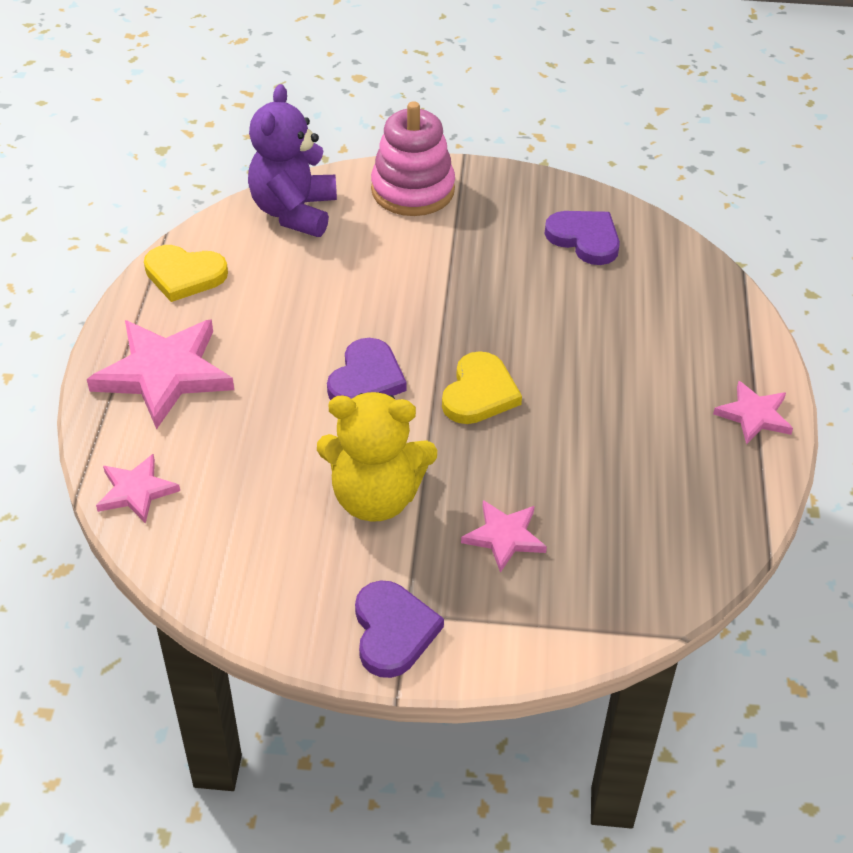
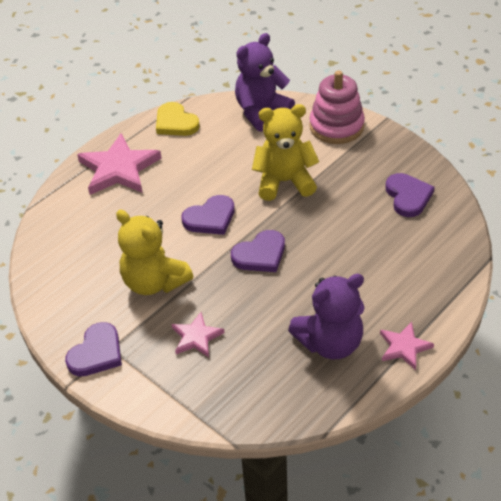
camera: 40 degrees right, 0 degrees up
(136, 491) = (53, 220): pink star -> none
(416, 288) = (284, 182): none -> yellow teddy bear
(479, 393) = (260, 255): yellow heart -> purple heart
(670, 455) = (330, 343): none -> purple teddy bear

